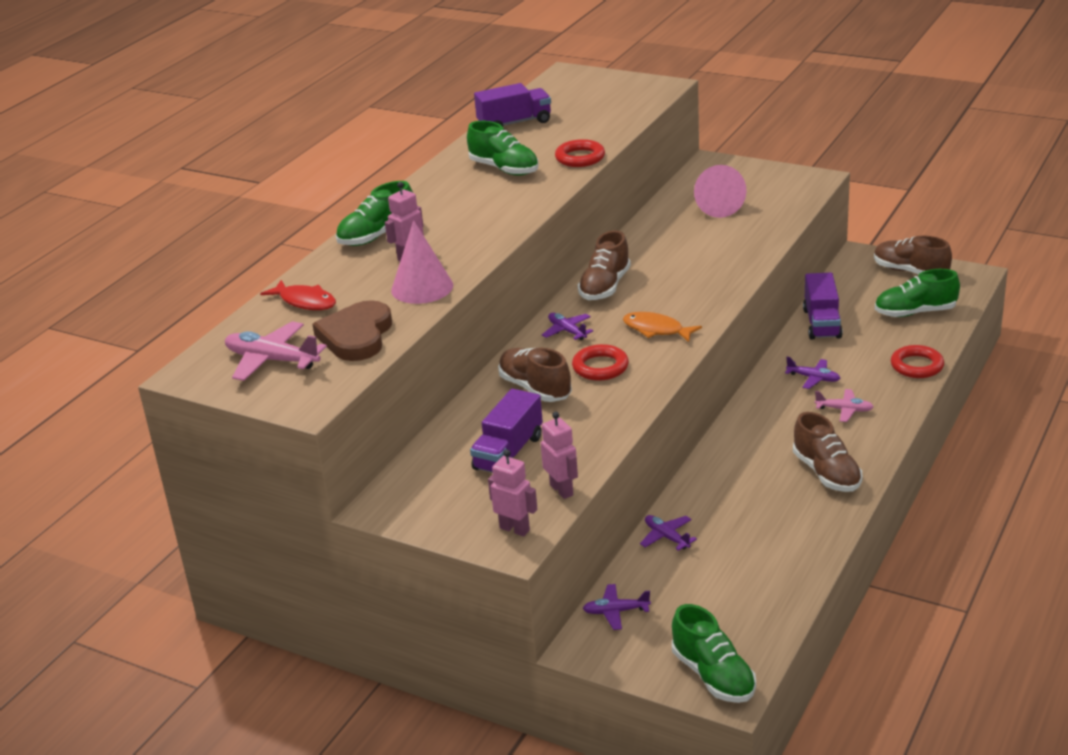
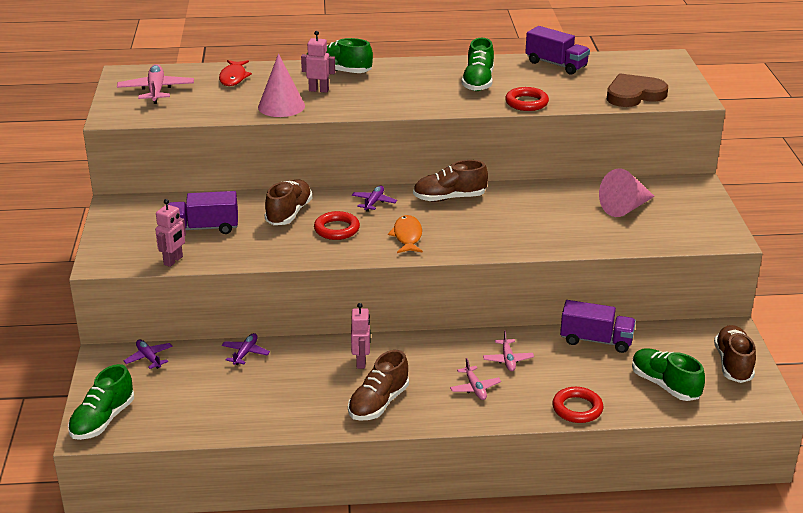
camera: 55 degrees right, 0 degrees up
(356, 336) = (203, 105): brown heart -> brown heart (634, 94)
(515, 529) = (119, 257): pink robot -> pink robot (361, 362)
(813, 378) = (508, 359): purple plane -> pink plane
(821, 323) = (596, 340): purple truck -> purple truck turned 135 degrees counterclockwise

